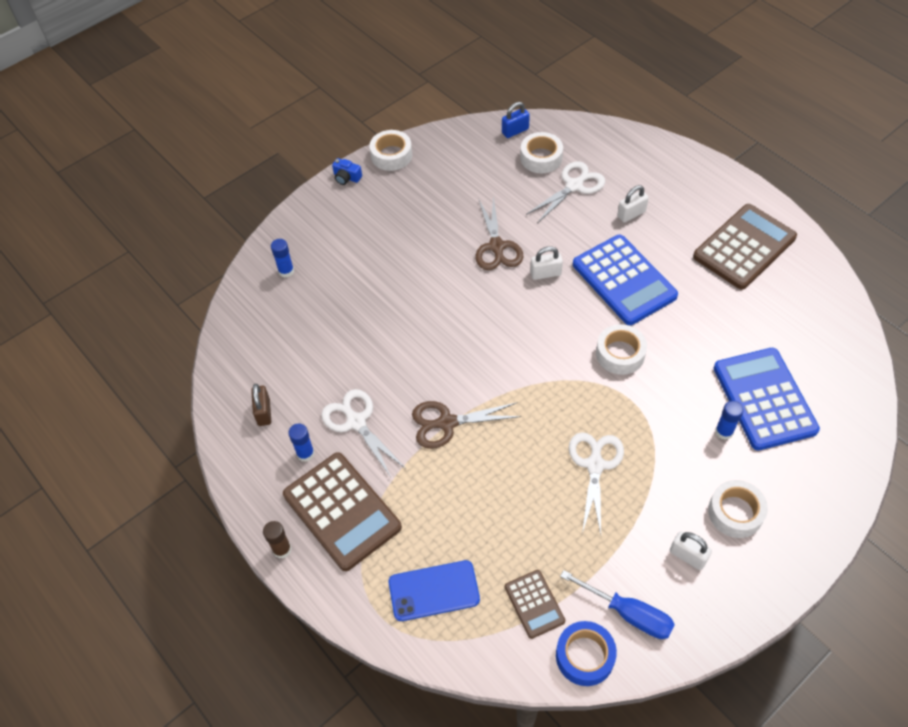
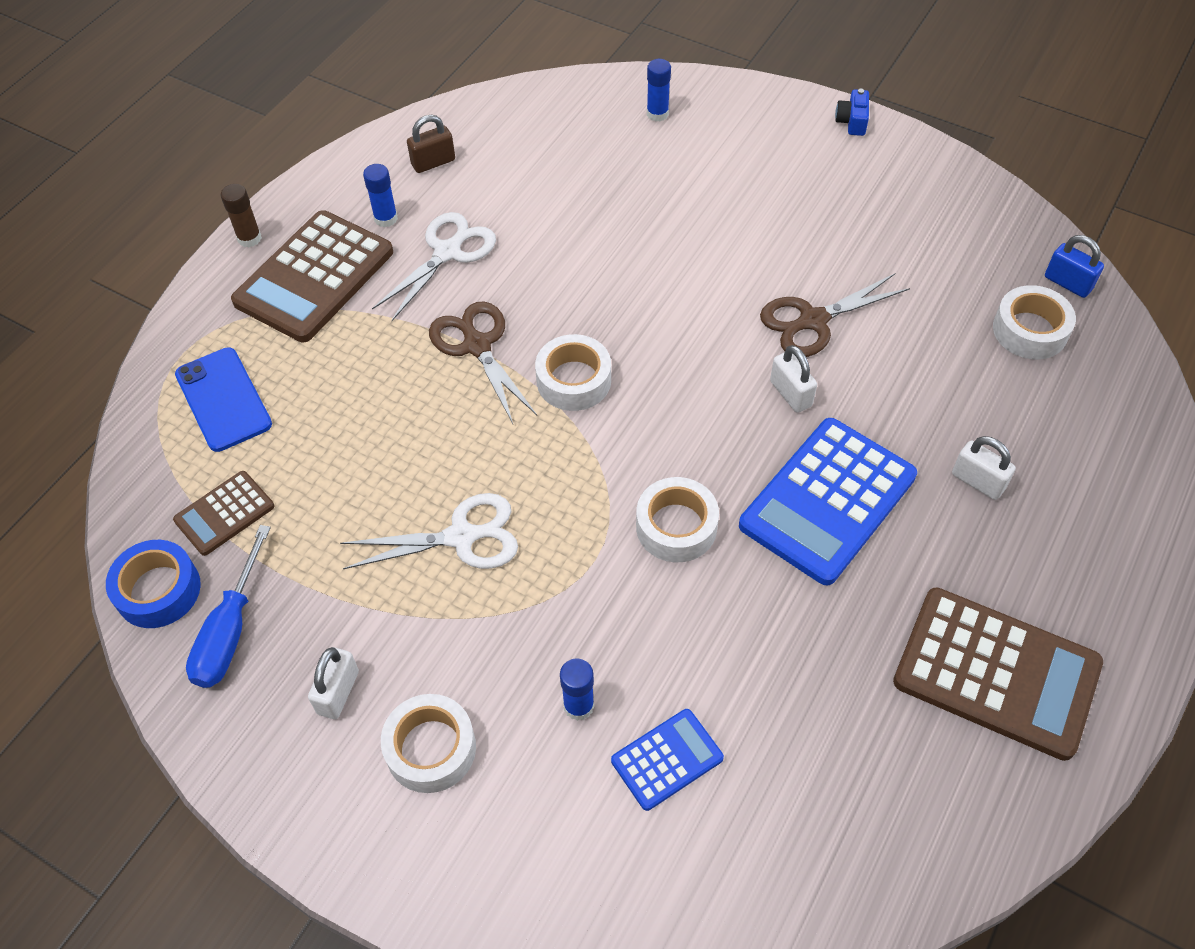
camera: 70 degrees right, 0 degrees up
(391, 155) = (923, 155): white tape -> white tape (574, 380)
(574, 186) = (995, 389): white scissors -> none
(764, 399) = (667, 759): blue calculator -> blue calculator, size x0.52

